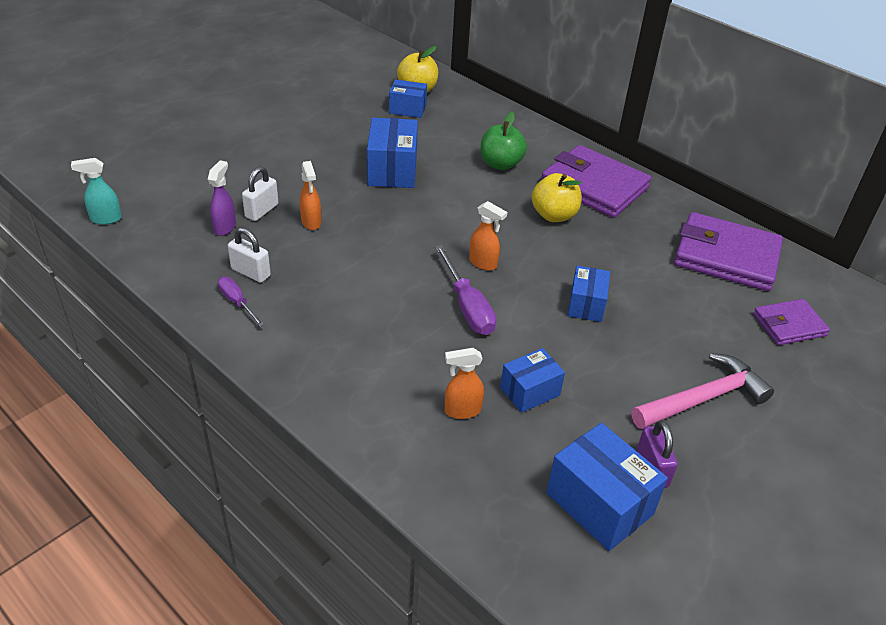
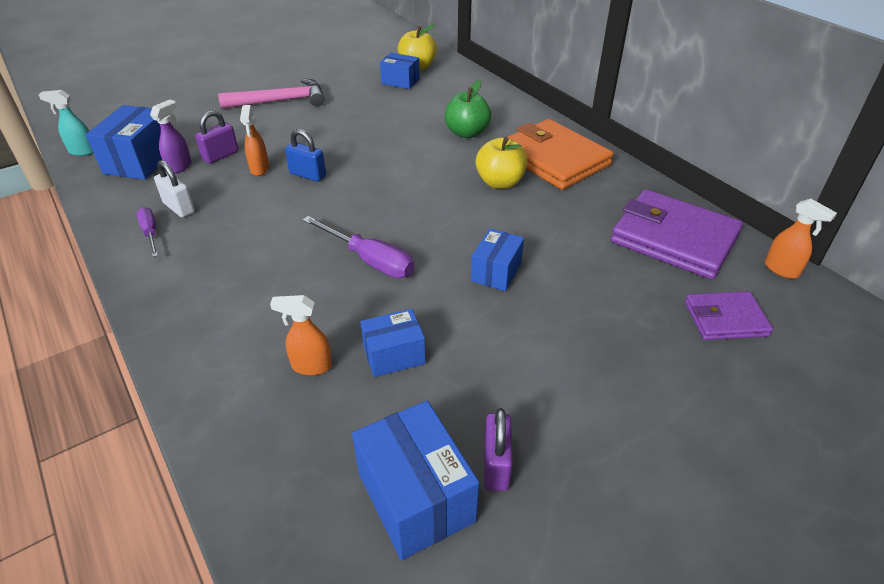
camera: 15 degrees right, 0 degrees up
(262, 211) = (220, 156): white padlock -> purple padlock
(364, 224) = (308, 175): none -> blue padlock
(392, 170) = (359, 131): blue box -> blue box (141, 161)
(467, 306) = (370, 260): purple screwdriver -> purple screwdriver turned 45 degrees counterclockwise
(483, 263) = (406, 221): orange spray bottle -> orange spray bottle (782, 270)
(594, 186) = (554, 159): purple wallet -> orange wallet
(703, 398) = (591, 389): pink hammer -> pink hammer (280, 101)

